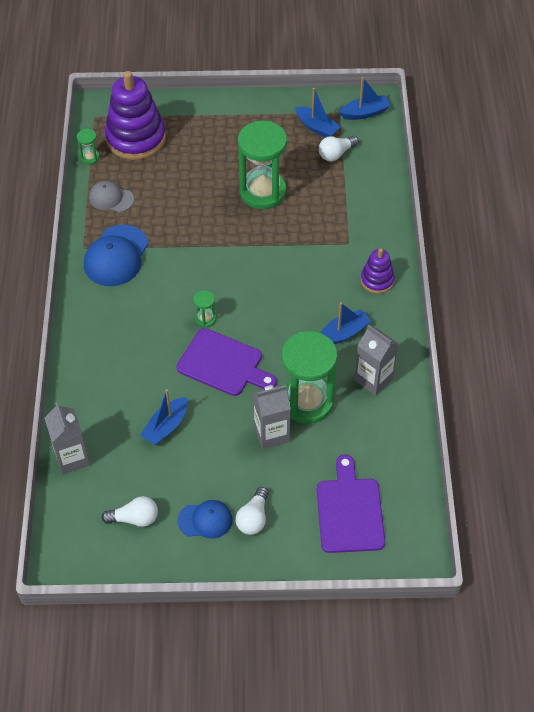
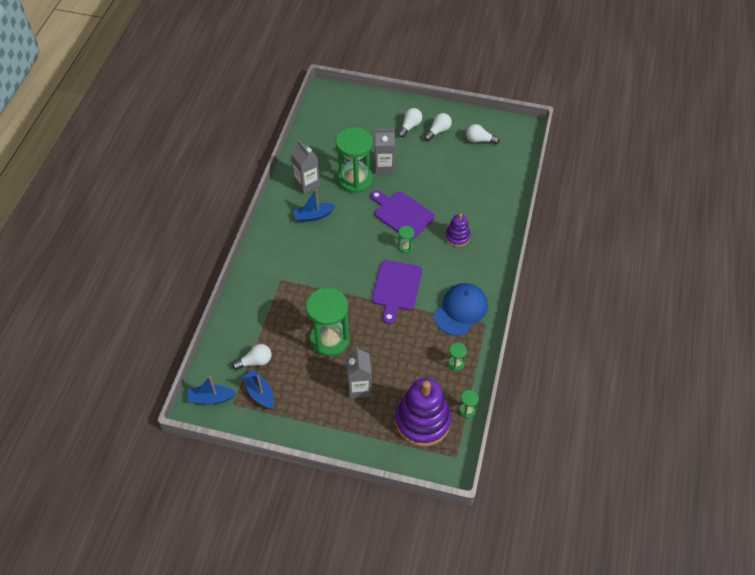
camera: 165 degrees left, 0 degrees up
(72, 458) = (513, 179): grey carton -> grey carton (359, 387)
(111, 198) = (456, 363): grey cap -> green hourglass
(166, 426) = (449, 184): blue boat -> none
(205, 520) = (438, 131): blue cap -> white light bulb
(349, 511) = (353, 118): purple cutting board -> purple cutting board (396, 288)
(377, 280) = (273, 247): purple stacking toy -> purple stacking toy (457, 237)

